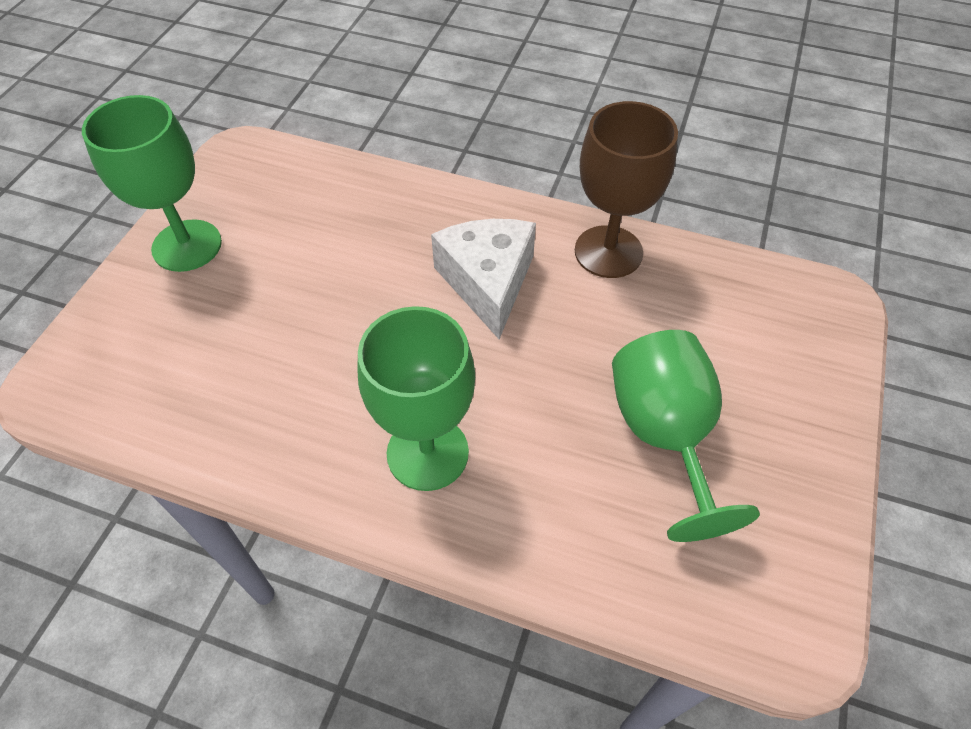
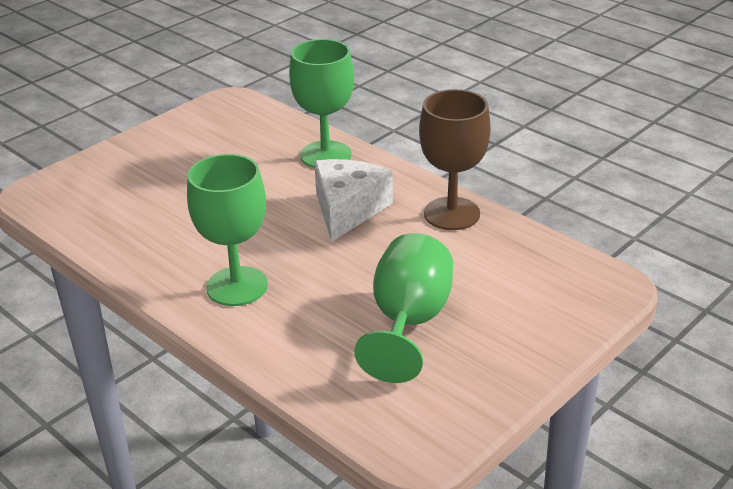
camera: 25 degrees right, 20 degrees down
(187, 246) = (160, 143): green goblet -> green goblet (325, 155)

